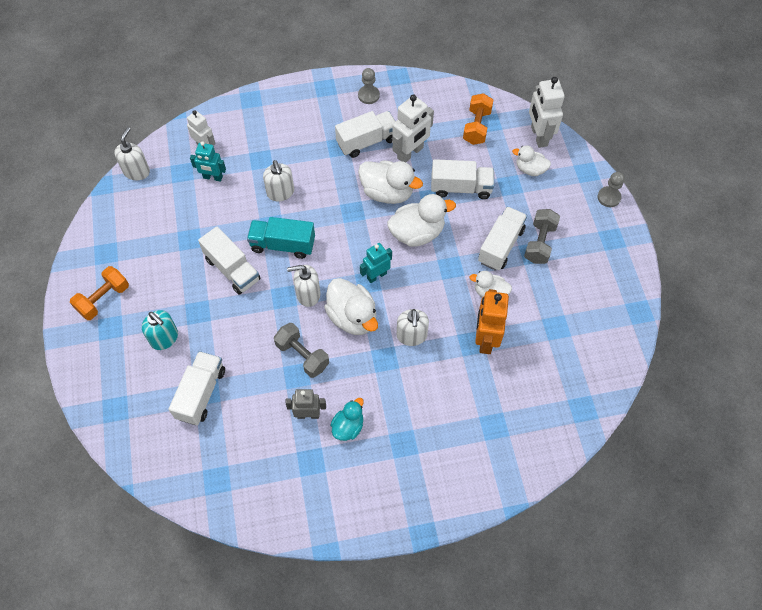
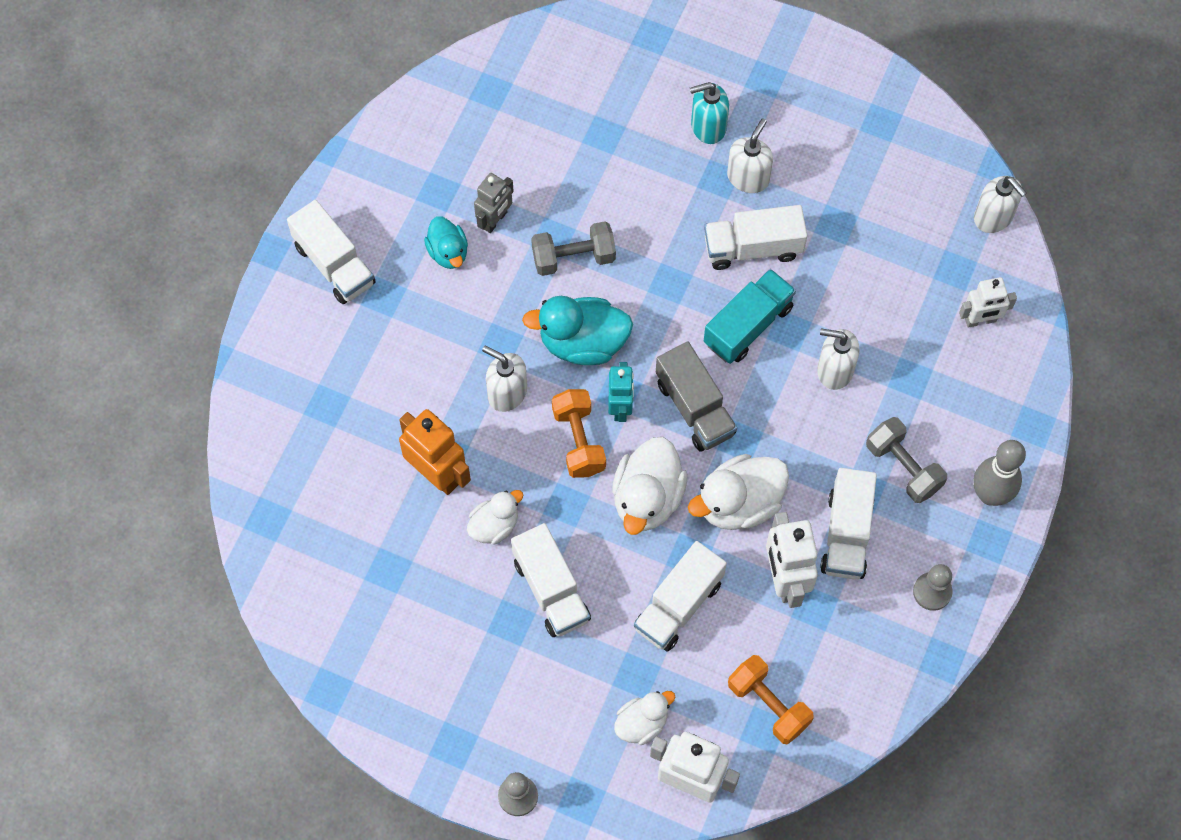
camera: 125 degrees right, 5 degrees up
(103, 299) = (811, 89): orange dumbbell -> orange dumbbell (579, 441)
(201, 393) = (606, 128): white truck -> white truck (334, 264)
(212, 177) = (919, 302): turquoise robot -> none
(300, 98) = (990, 494): none -> grey bowling pin
(308, 294) = (653, 312): white soap dispenser -> white soap dispenser (748, 177)
(350, 241) = (695, 408): none -> grey truck
(352, 317) = (583, 343): white duck -> turquoise duck
(540, 243) = (517, 643): grey dumbbell -> grey dumbbell (903, 467)

